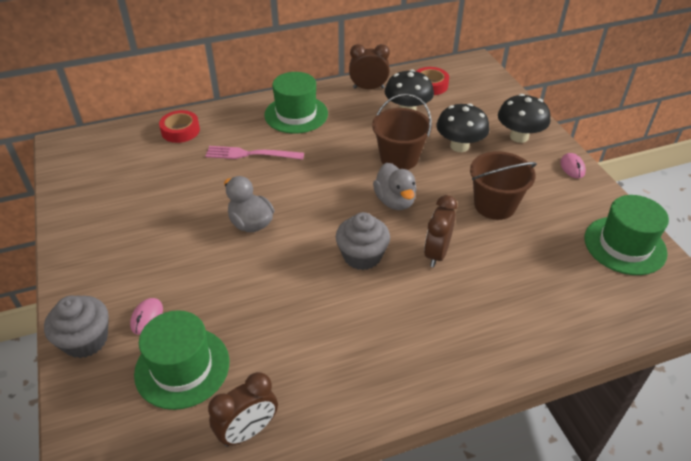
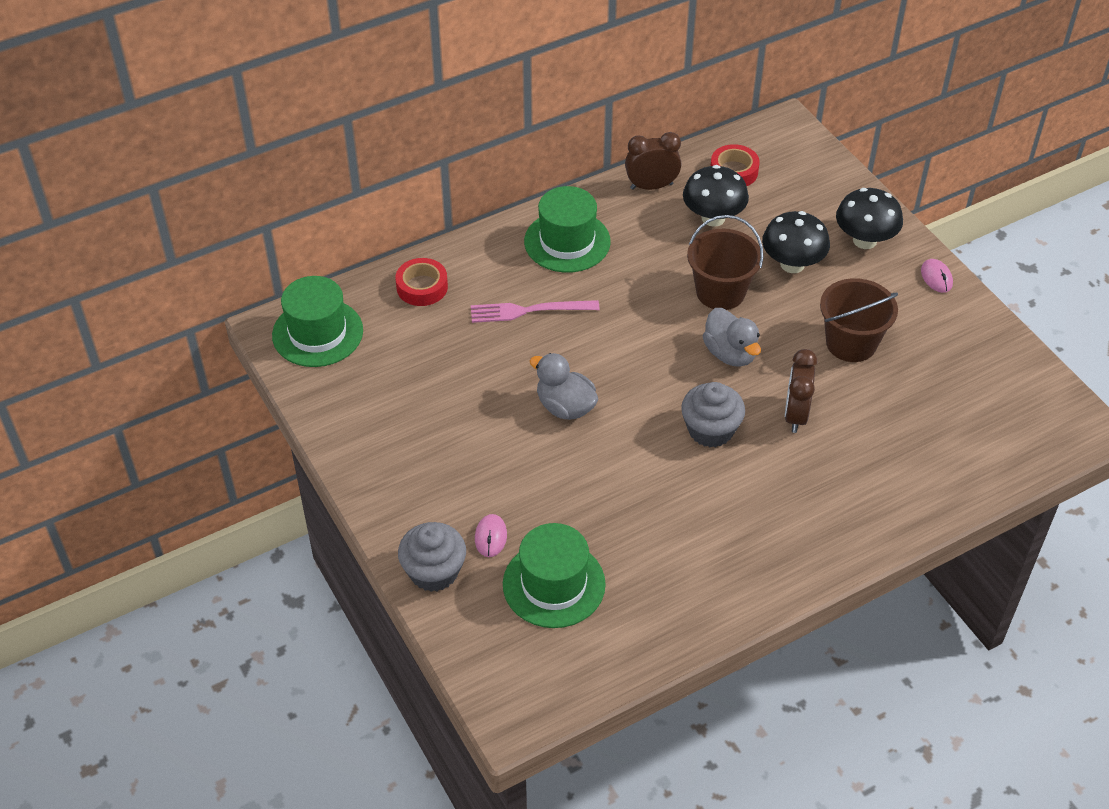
camera: 10 degrees left, 5 degrees up
(248, 431) = (648, 636): brown clock -> none
(625, 245) = (1007, 375): green hat -> green hat (317, 333)

